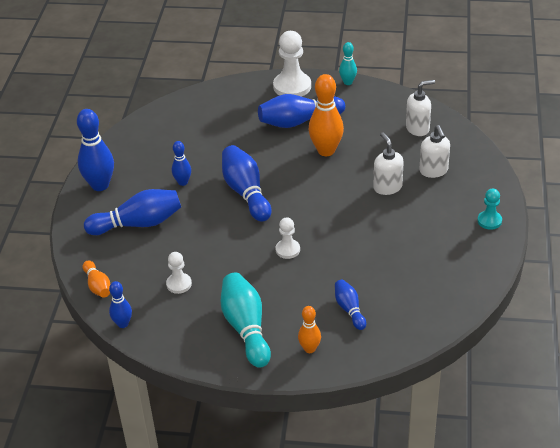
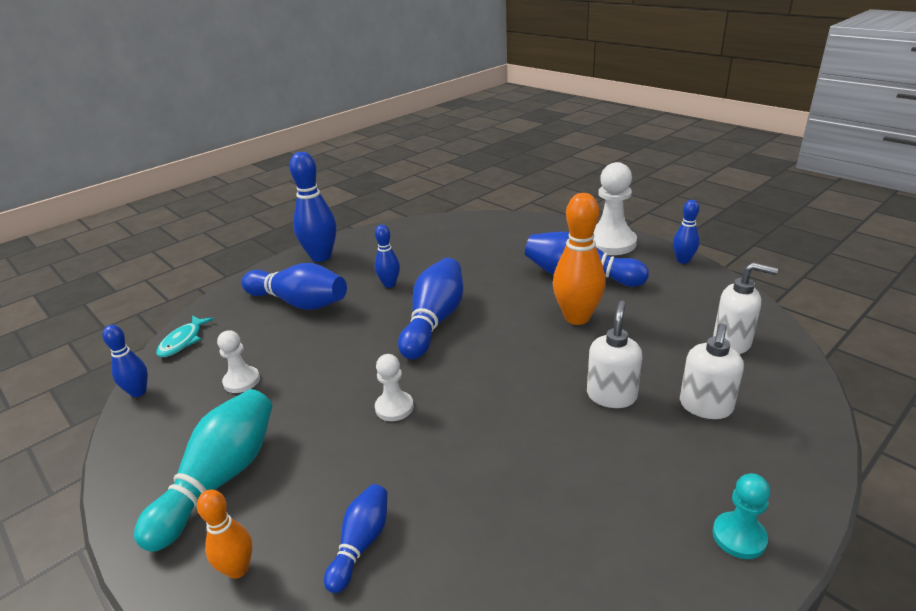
camera: 40 degrees right, 10 degrees down
(98, 286) = (183, 341): orange bowling pin -> turquoise fish
(348, 82) = (683, 260): turquoise bowling pin -> blue bowling pin

